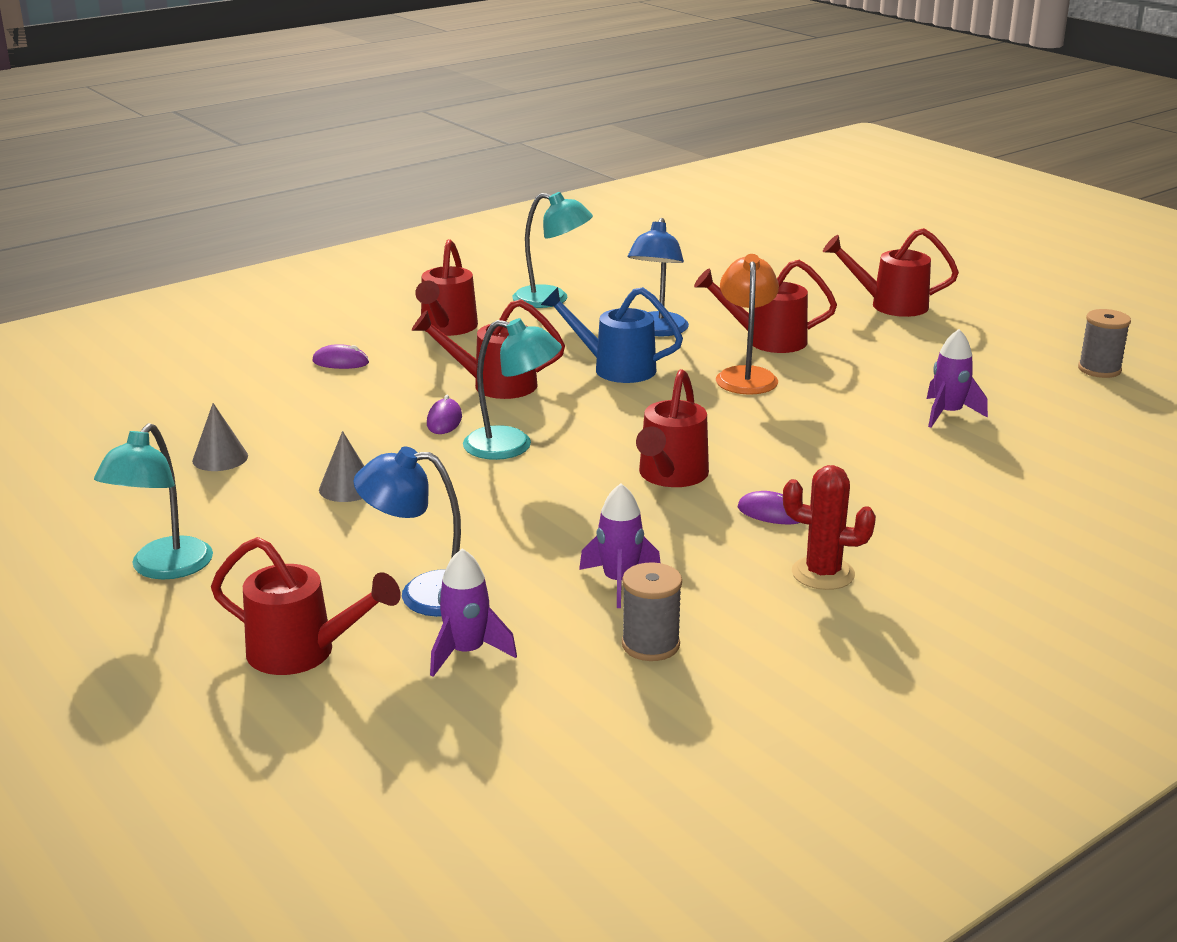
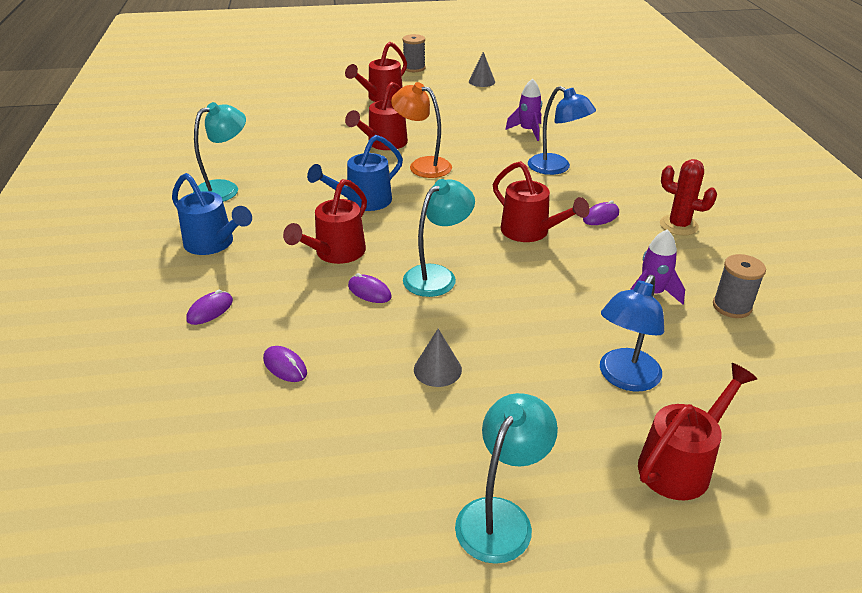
camera: 60 degrees left, 10 degrees up
(163, 568) = (501, 517): turquoise lamp -> turquoise lamp turned 105 degrees counterclockwise
(220, 458) = (321, 428): grey cone -> grey cone (481, 81)
(289, 418) = (285, 366): none -> purple mouse
(446, 328) = (213, 244): red watering can -> blue watering can
(467, 652) = (712, 382): purple rocket -> none
(657, 331) = (325, 170): blue lamp -> blue lamp (556, 168)
(823, 573) = (678, 225): red cactus -> red cactus turned 75 degrees clockwise
(1099, 369) = (515, 82): grey spool -> grey spool (414, 68)

